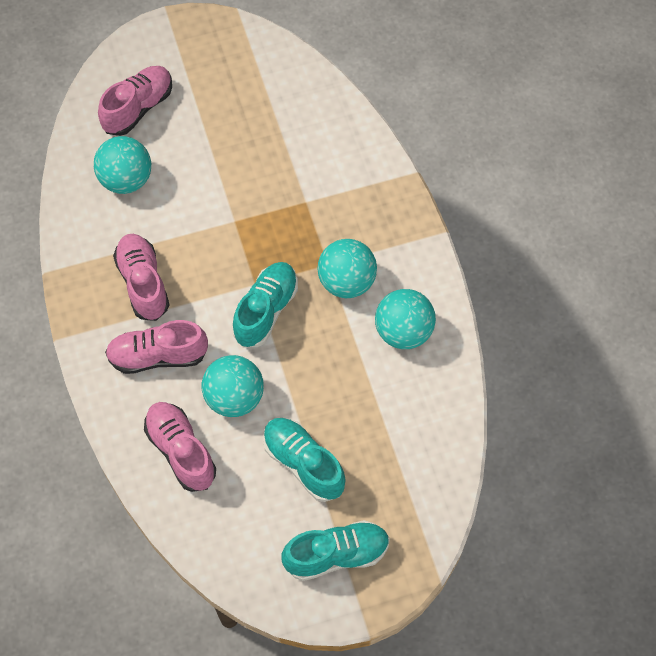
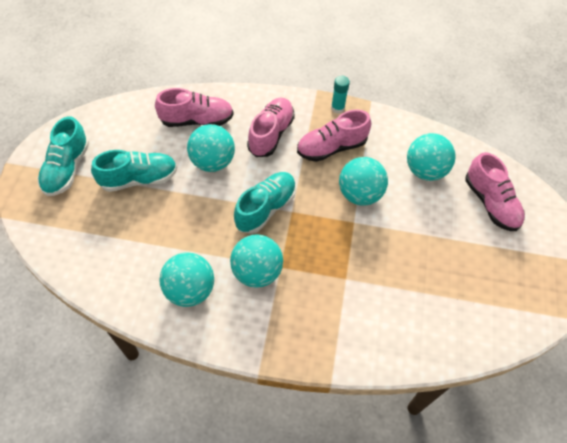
camera: 115 degrees right, 5 degrees down
(76, 303) = (337, 108): none -> turquoise glue stick
(143, 283) = (331, 147): pink shoe -> pink shoe turned 150 degrees clockwise
(195, 229) = (359, 194): none -> turquoise ball
(266, 311) = (265, 208): turquoise shoe -> turquoise shoe turned 105 degrees counterclockwise

